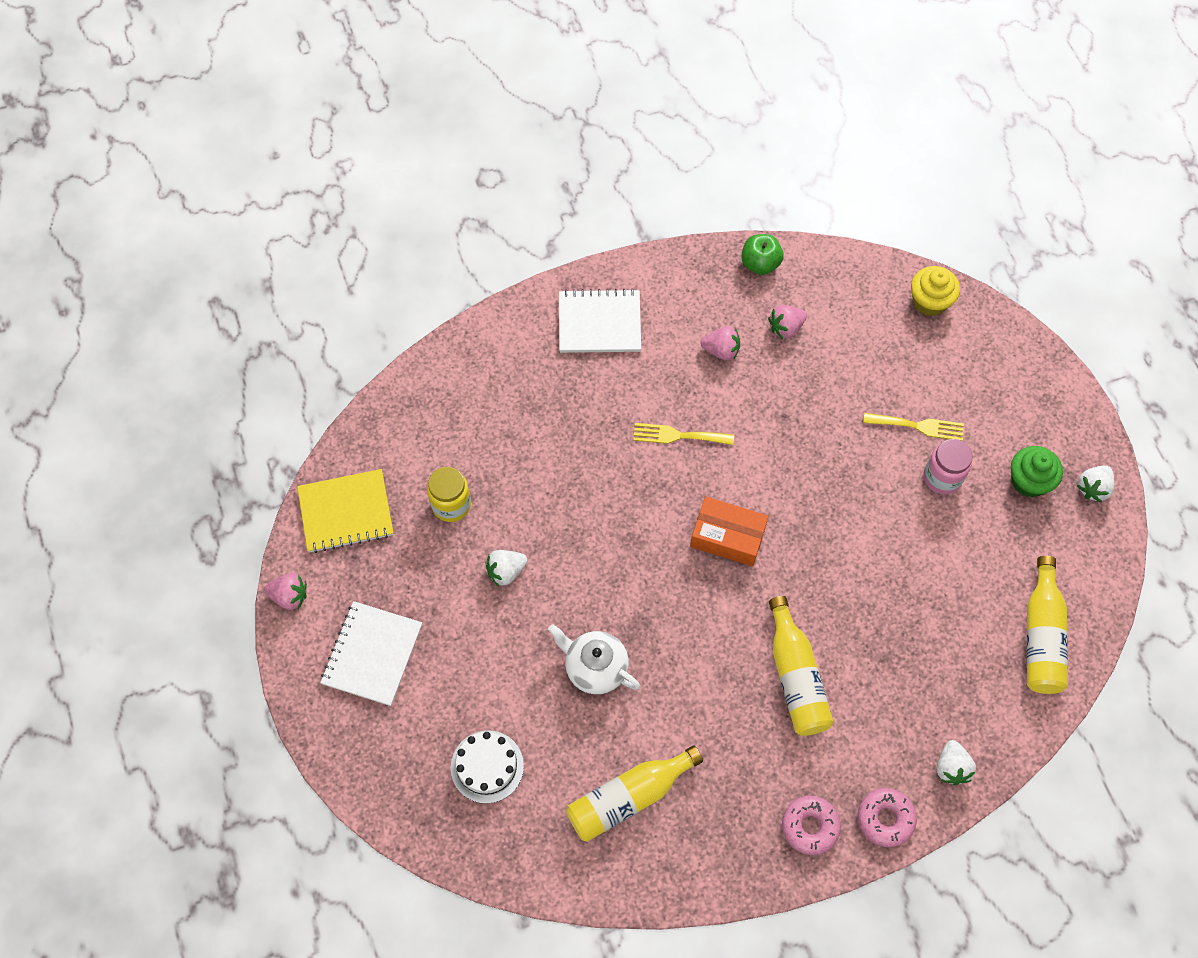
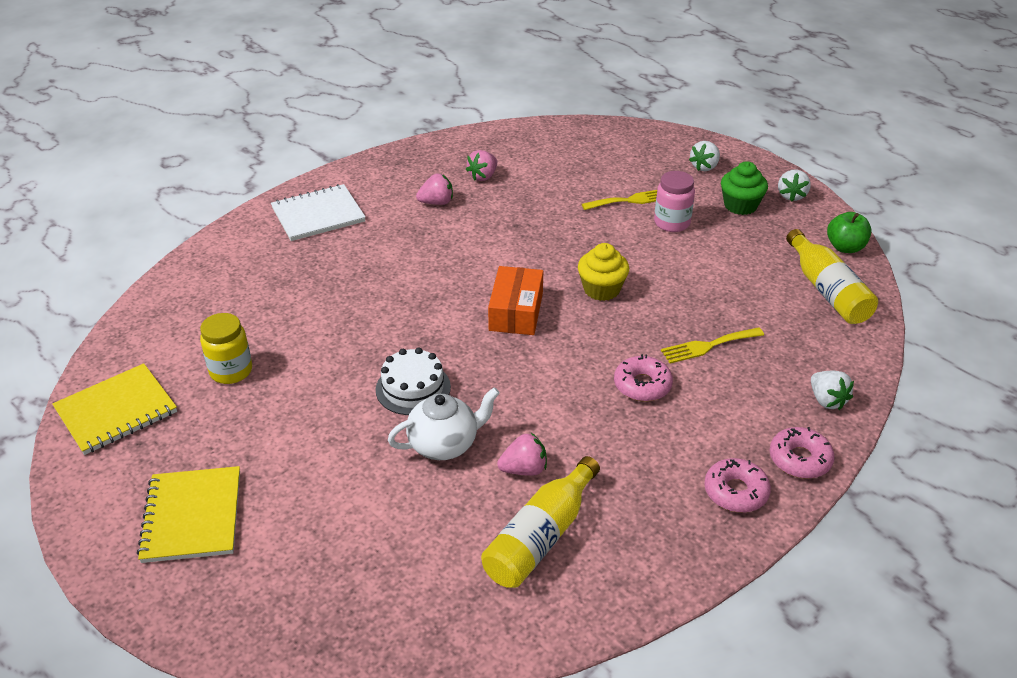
camera: 25 degrees left, 25 degrees down
(290, 596) = (73, 499): pink strawberry -> pink strawberry (524, 469)
(372, 654) = (192, 516): white notebook -> yellow notebook
(487, 766) = (371, 568): white cake -> white cake (413, 388)
(506, 571) = (312, 402): white strawberry -> white strawberry (704, 167)
(595, 668) = (444, 444): white teapot -> white teapot turned 150 degrees clockwise
(678, 435) = (430, 262): yellow fork -> yellow fork (708, 346)
(727, 537) = (516, 312): orange box -> orange box turned 75 degrees counterclockwise
(760, 263) = (438, 148): green apple -> green apple (845, 247)
(795, 676) = (642, 385): yellow bottle -> pink donut
(929, 301) = (588, 134): yellow cupcake -> yellow cupcake (601, 289)

